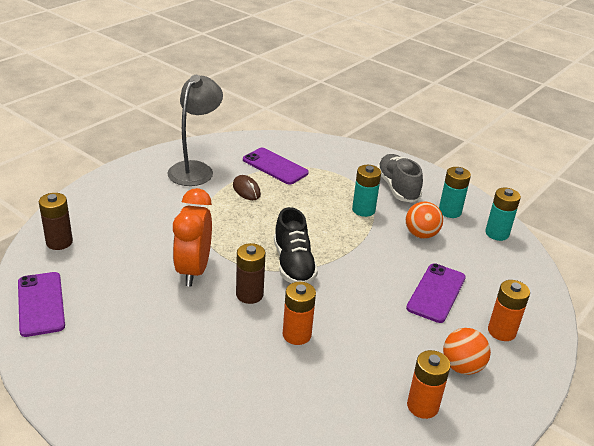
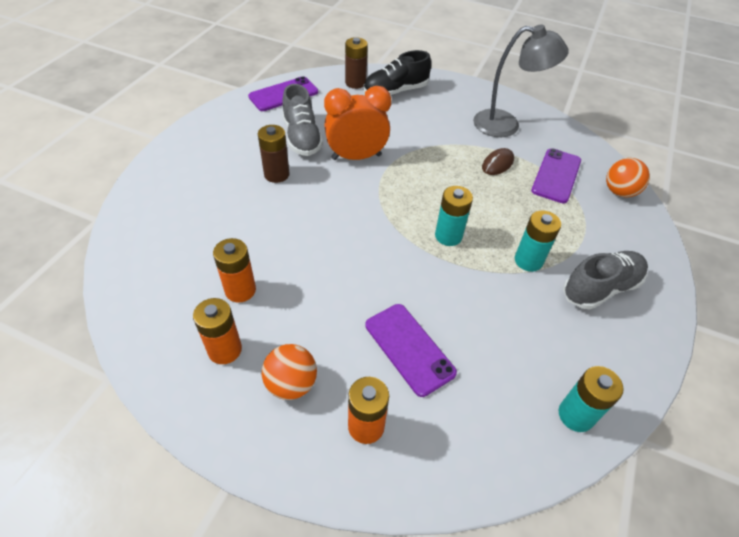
camera: 75 degrees right, 15 degrees up
(138, 303) = (302, 137): none -> grey shoe
(249, 294) = (339, 197): brown battery -> brown battery (276, 174)
(293, 264) = (397, 218): black shoe -> black shoe (395, 91)
(297, 335) = (297, 238): orange battery -> orange battery (240, 290)
(421, 234) = (516, 323): orange ball -> orange ball (619, 192)
(436, 293) = (409, 348): purple phone -> purple phone turned 45 degrees clockwise
(450, 211) = (589, 351): turquoise battery -> turquoise battery (448, 236)

